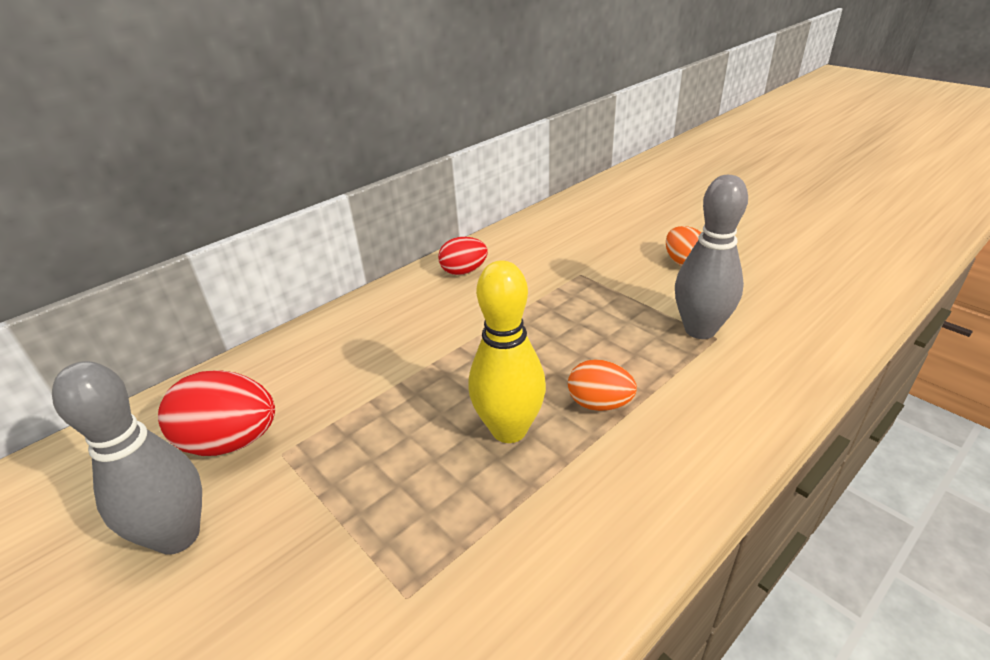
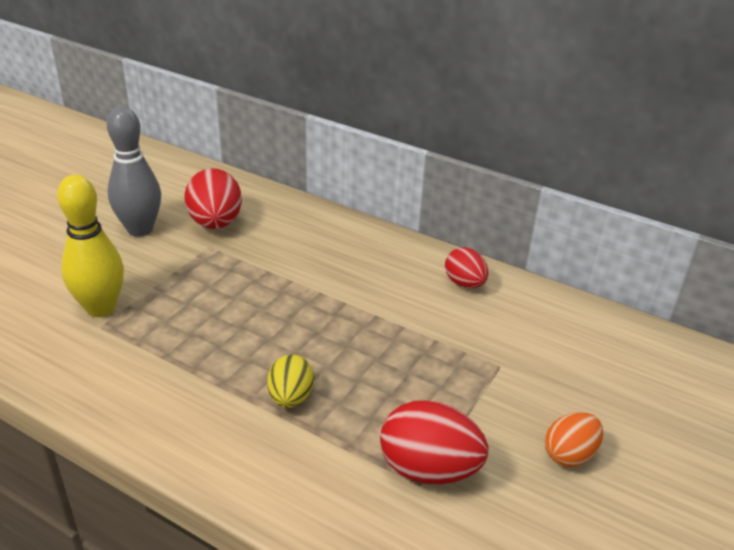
camera: 70 degrees right, 0 degrees up
(509, 429) = (249, 347): yellow bowling pin -> yellow bowling pin (101, 308)
(599, 404) = (290, 398): orange egg -> yellow egg
(700, 330) = (429, 469): grey bowling pin -> red egg

